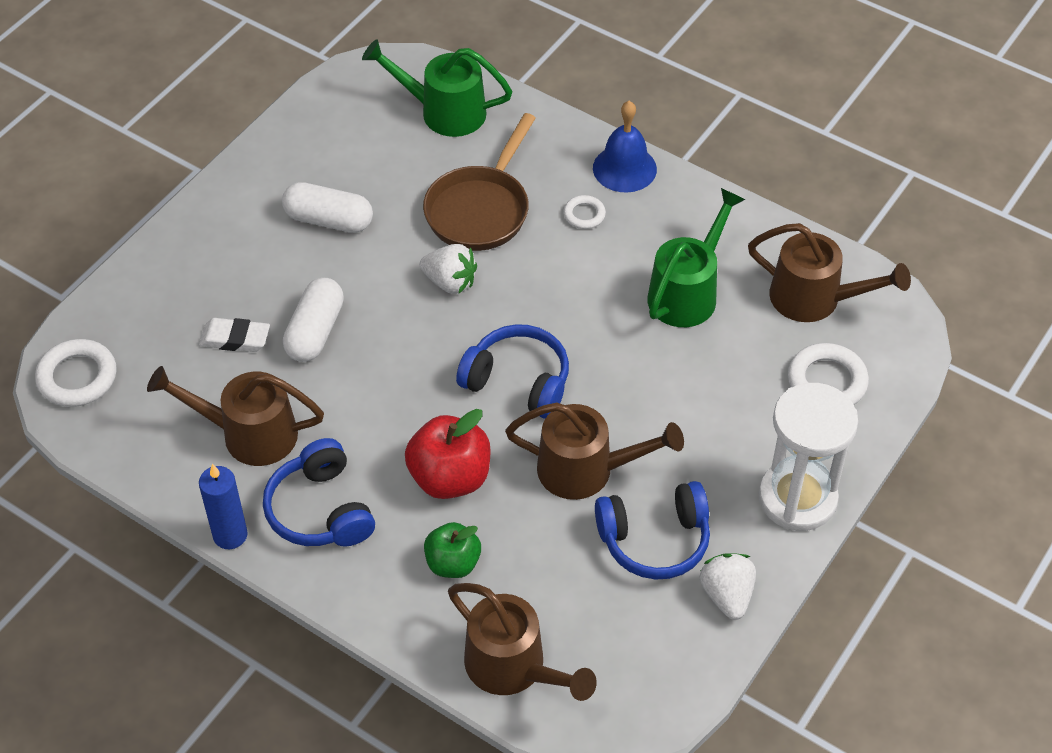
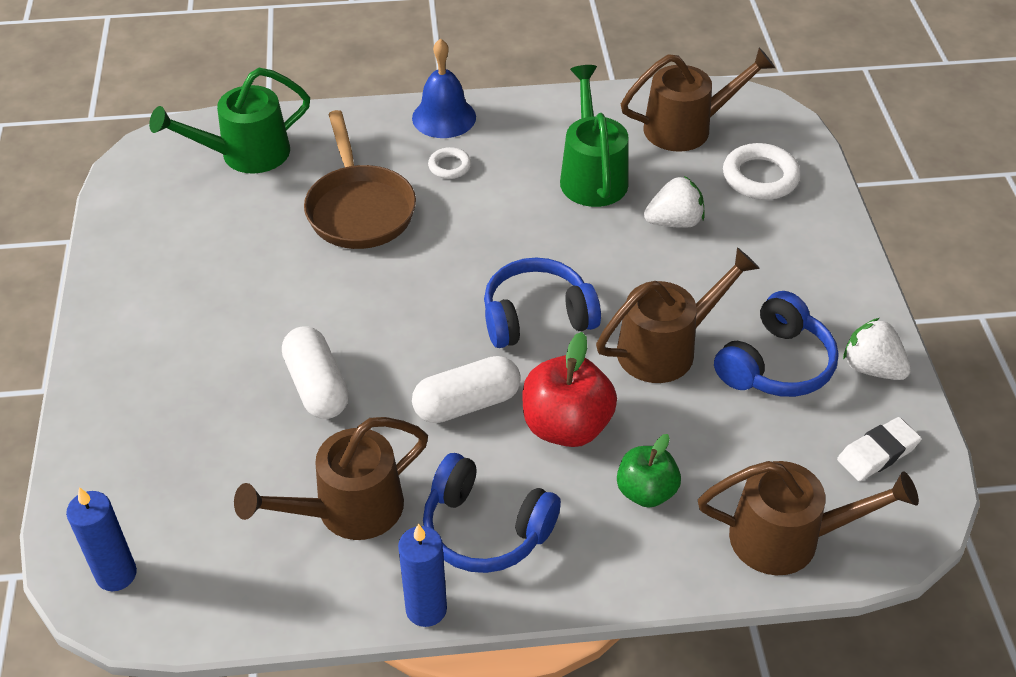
camera: 40 degrees left, 5 degrees down
(77, 377) = (116, 574): white ring -> blue candle
(235, 339) = (246, 439): white eraser -> white eraser (877, 453)
(329, 220) = (231, 291): white capsule -> white capsule (467, 404)
(450, 282) = (395, 277): white strawberry -> white strawberry (674, 222)
(797, 498) = (836, 267): white hourglass -> none

